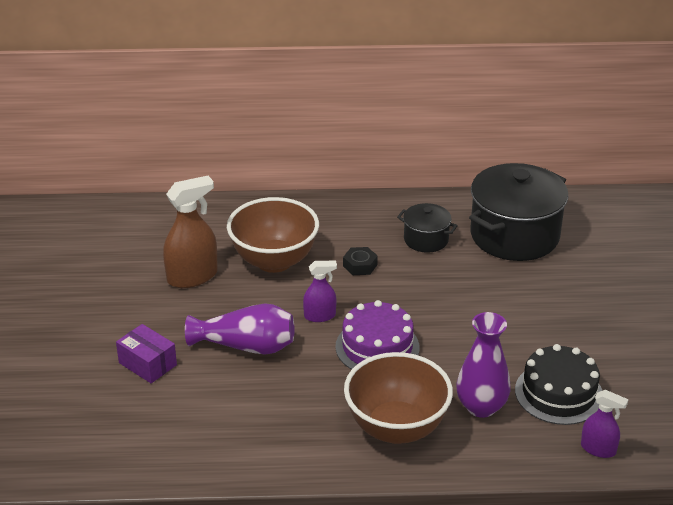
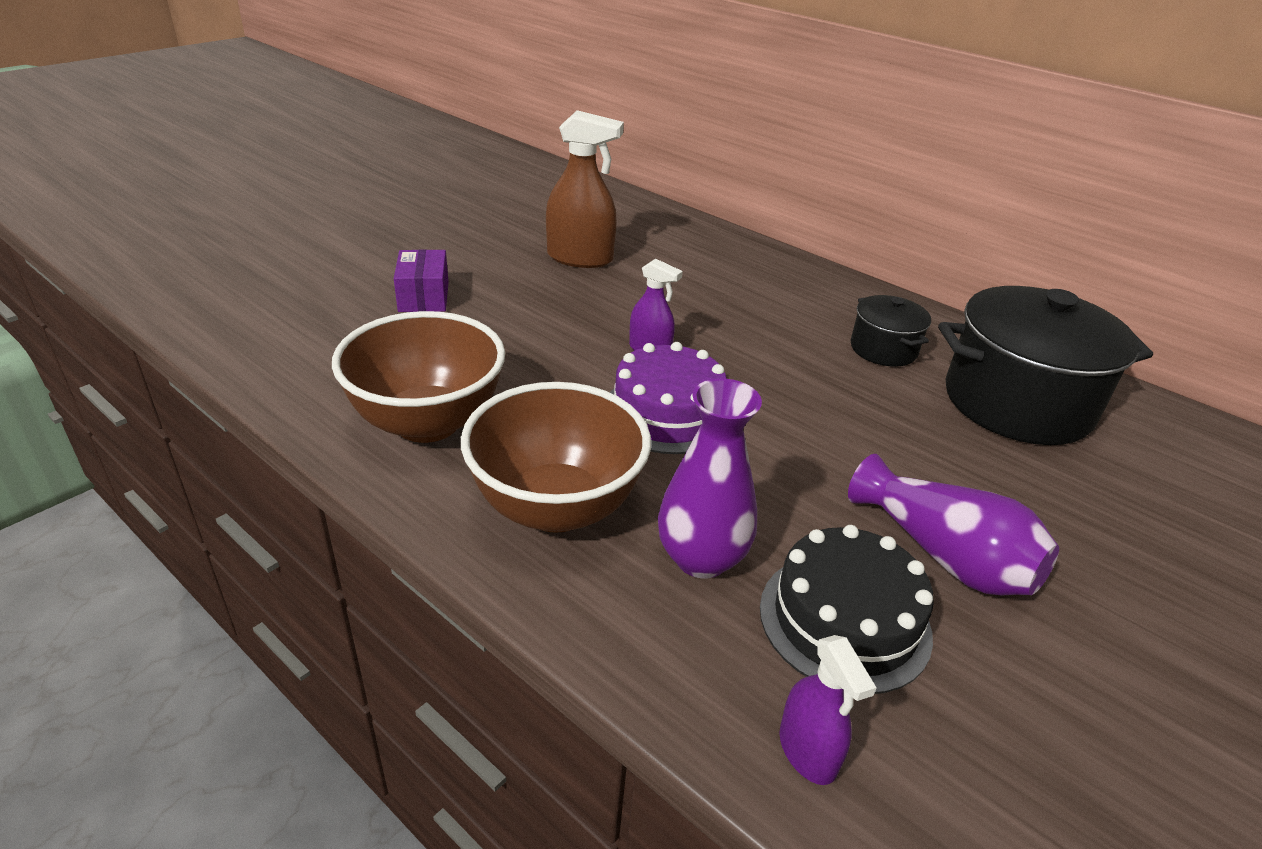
camera: 40 degrees right, 0 degrees up
(246, 346) = (533, 333): purple vase -> purple vase (944, 555)
(274, 261) = (678, 285): brown bowl -> brown bowl (427, 422)
(360, 265) = (765, 332): black nut -> none

